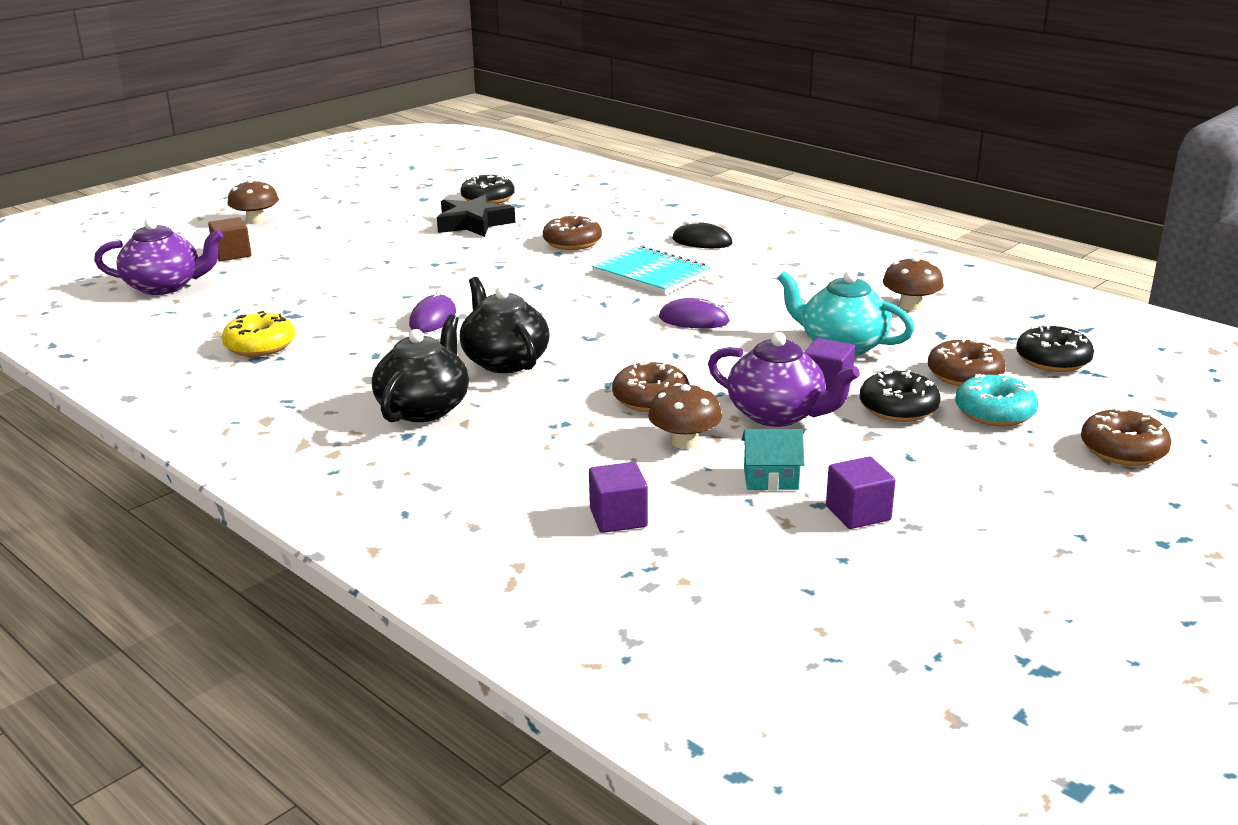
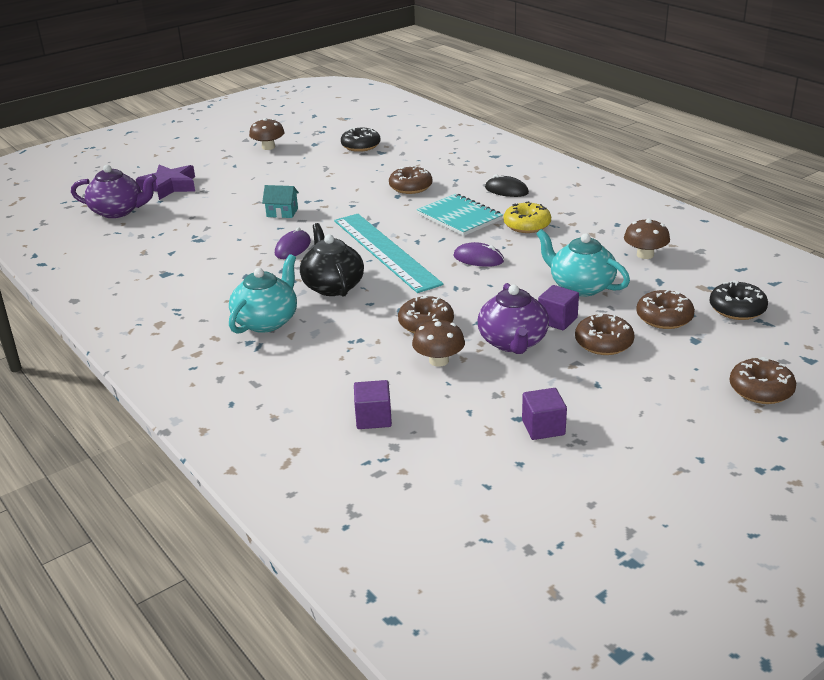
camera: 10 degrees right, 5 degrees up
(232, 254) = (169, 186): brown cube -> purple star
(256, 221) = (192, 159): brown mushroom -> brown mushroom (268, 147)
(260, 346) = (169, 264): yellow donut -> yellow donut (527, 225)
(424, 408) = (266, 321): black teapot -> turquoise teapot
(473, 223) = (344, 167): black star -> none
(564, 317) = (385, 251): none -> turquoise ruler
(771, 479) = (490, 395): turquoise house -> turquoise house (282, 212)
(777, 414) = (513, 342): purple teapot -> purple teapot turned 45 degrees clockwise
(898, 408) = (603, 343): black donut -> brown donut
(994, 413) = (674, 351): turquoise donut -> none

